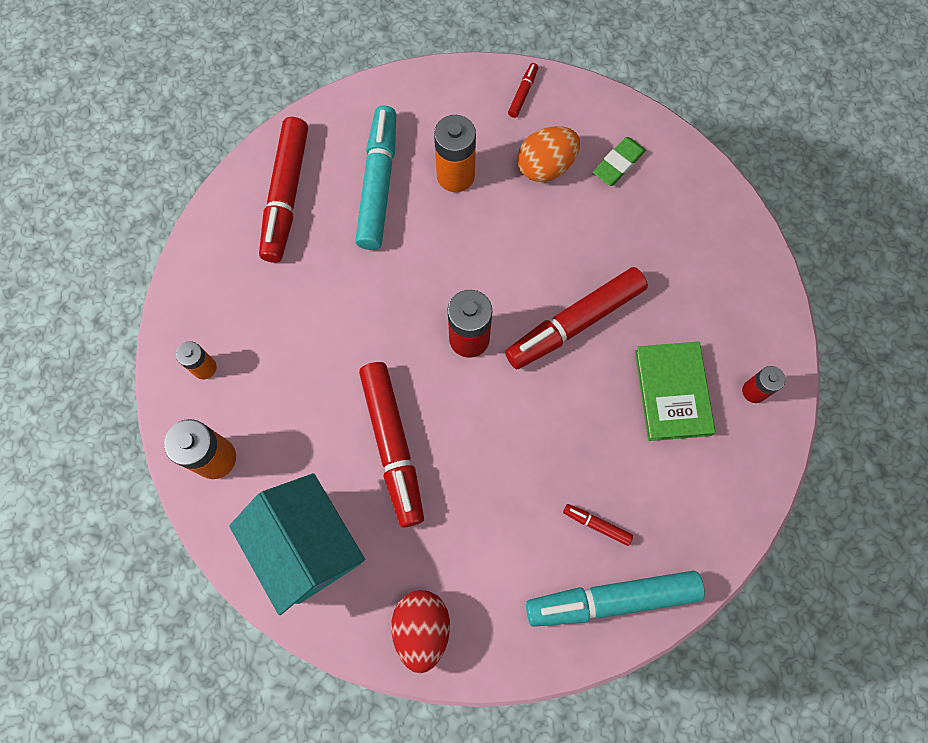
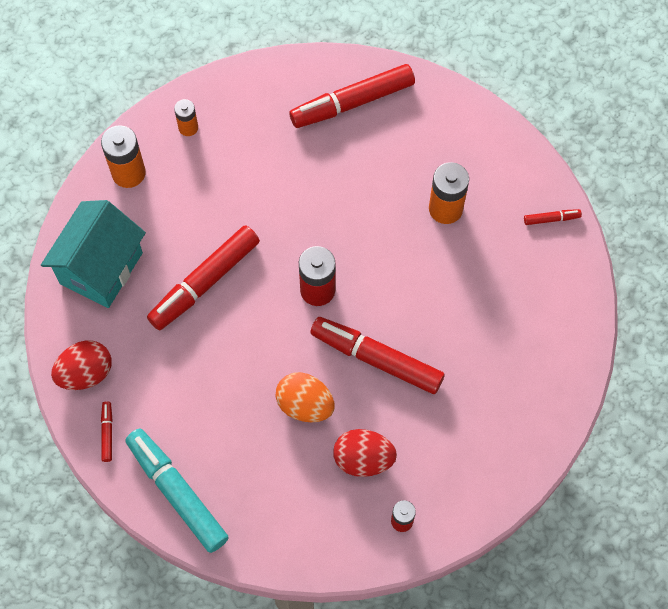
camera: 60 degrees right, 5 degrees down
(379, 184) = (403, 159): turquoise marker -> none
(546, 166) = (497, 269): orange egg -> orange egg (305, 405)
(596, 524) = (226, 454): red marker -> red marker (107, 433)
(618, 164) = (536, 322): green eraser -> none
(672, 392) = (363, 459): green book -> red egg

